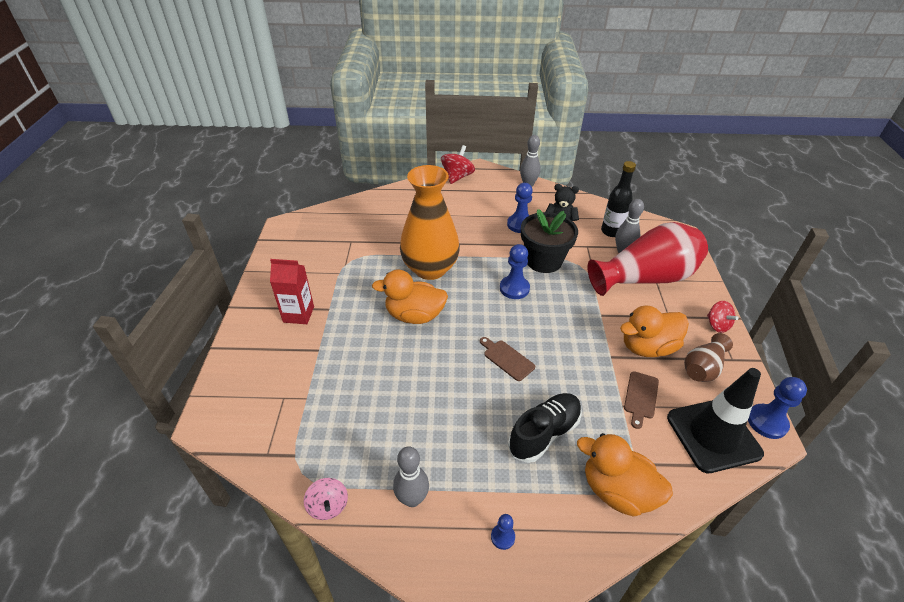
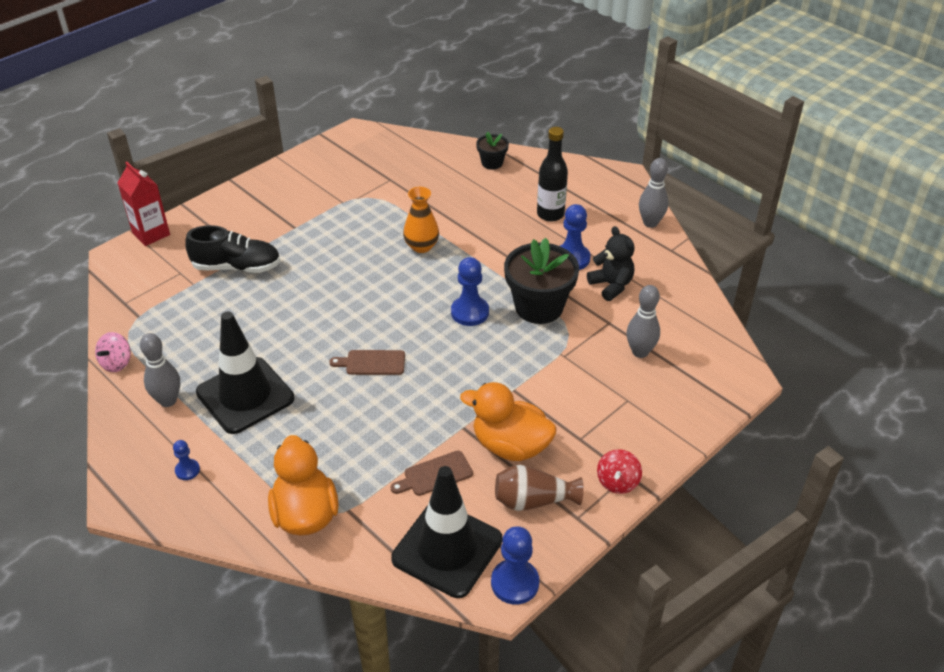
camera: 45 degrees right, 0 degrees up
(298, 314) = (268, 217): red carton -> red carton (151, 234)
(400, 198) = (492, 163): none -> black flower pot
(414, 315) = (351, 277): orange duck -> none
(430, 269) = (421, 246): orange vase -> orange vase, size x0.50
(457, 177) = (583, 172): red spinning top -> none
(461, 446) = (245, 395): none -> black traffic cone
(507, 359) = (372, 363): brown cutting board -> brown cutting board turned 90 degrees counterclockwise
(544, 433) = (315, 435): black shoe -> black shoe (237, 267)
(611, 231) = (662, 326): black bottle -> black bottle (550, 214)
(645, 278) = (618, 391): red vase -> none

